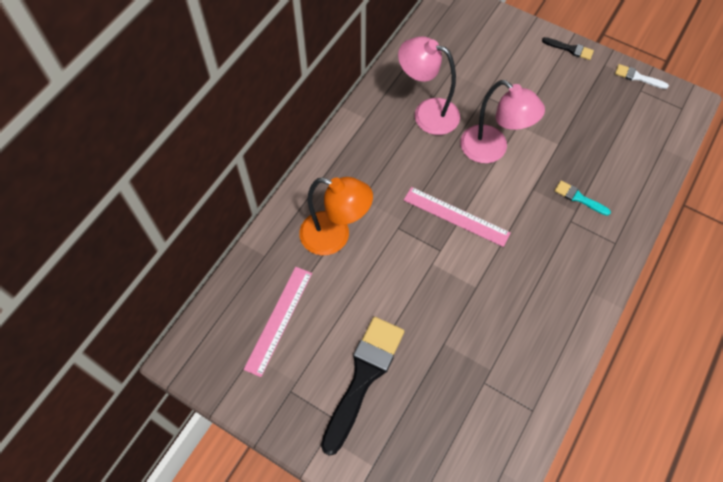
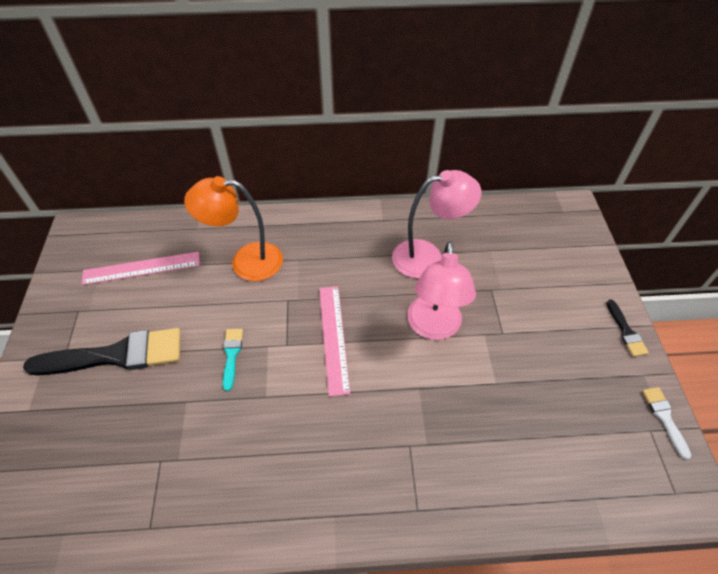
camera: 55 degrees right, 10 degrees down
(335, 237) = (246, 261): orange lamp -> orange lamp turned 105 degrees clockwise
(427, 113) = (428, 257): pink lamp -> pink lamp turned 90 degrees clockwise
(579, 198) = (445, 438): turquoise brush -> turquoise brush (232, 355)

